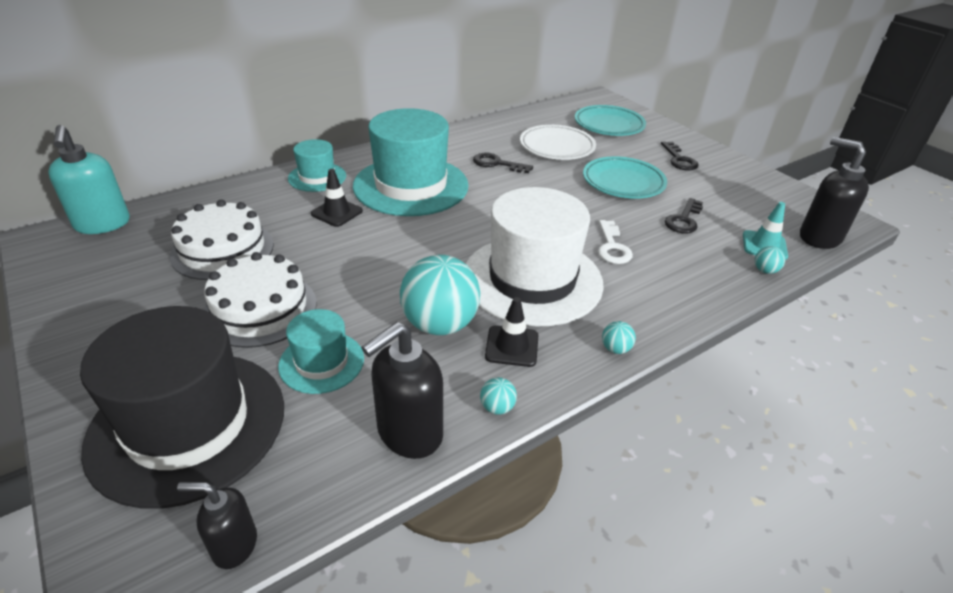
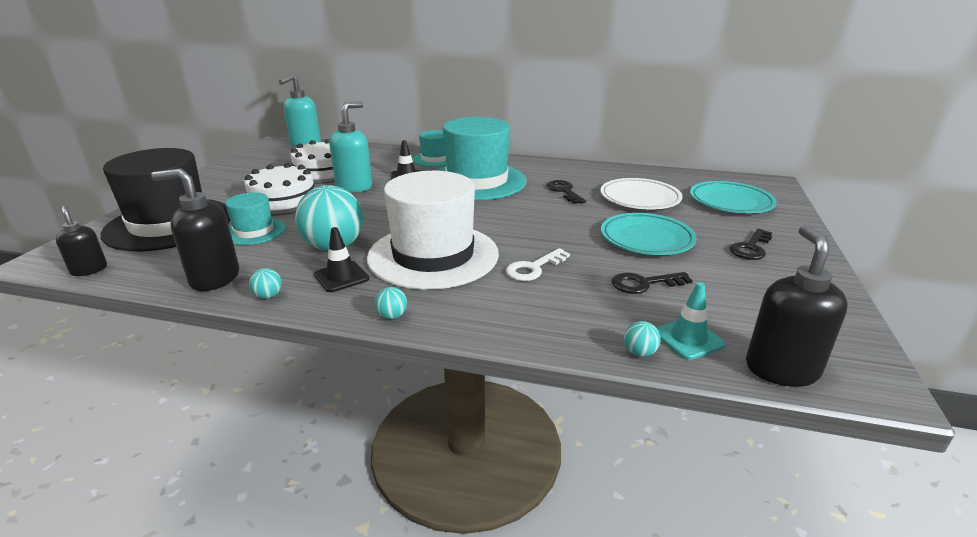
camera: 50 degrees right, 10 degrees down
(306, 250) = (354, 186): none -> turquoise soap dispenser

